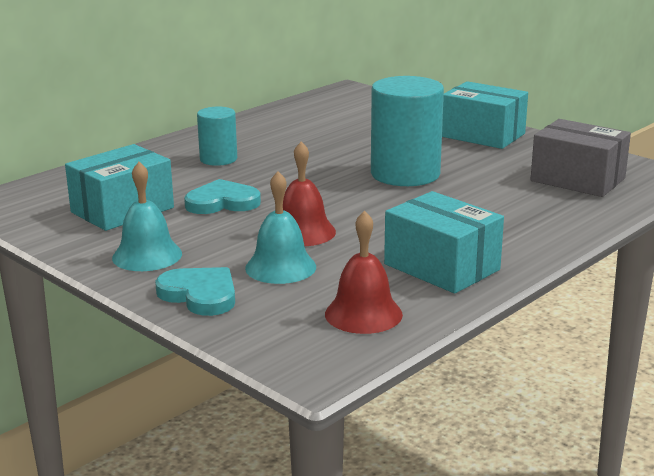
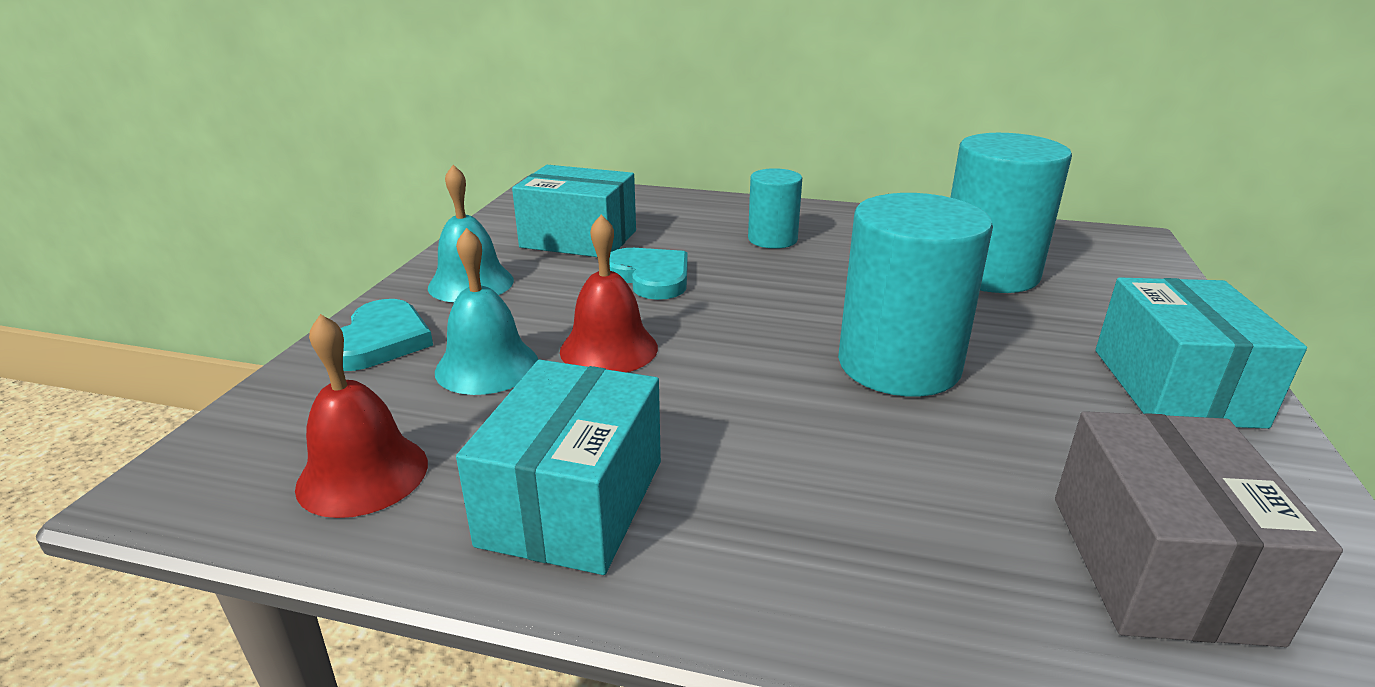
camera: 60 degrees right, 5 degrees up
(340, 128) = (988, 273): none -> turquoise cylinder

